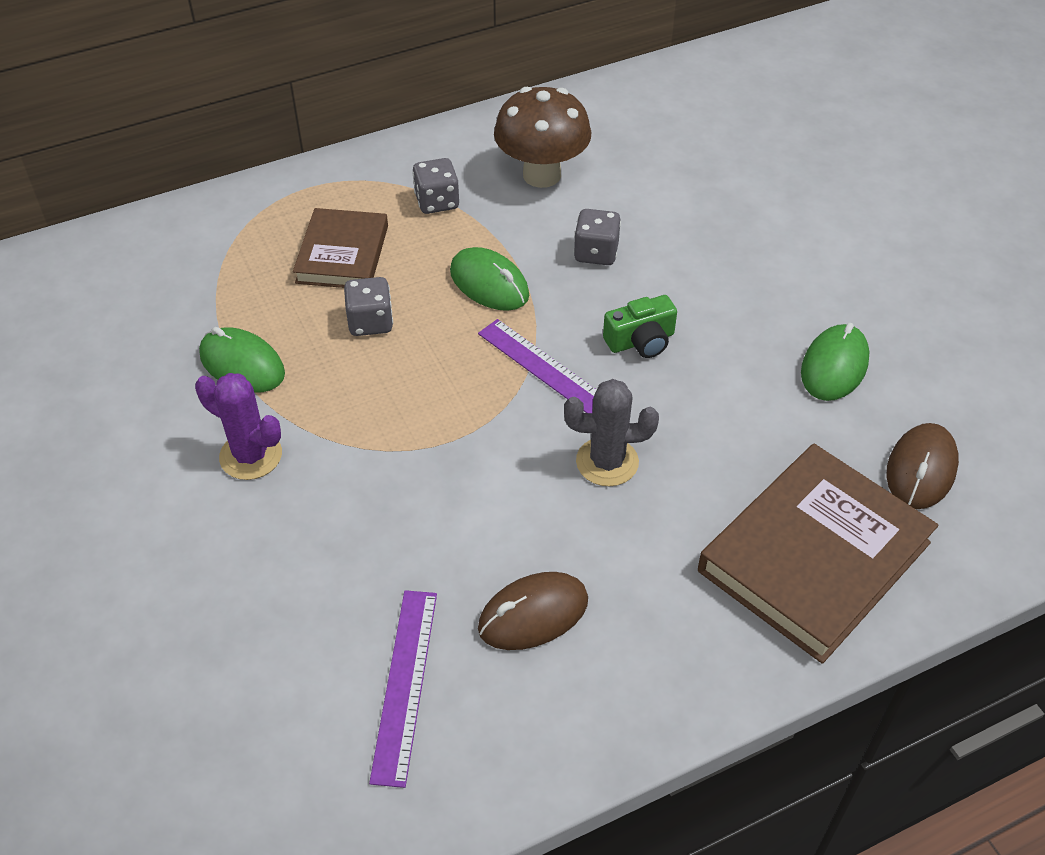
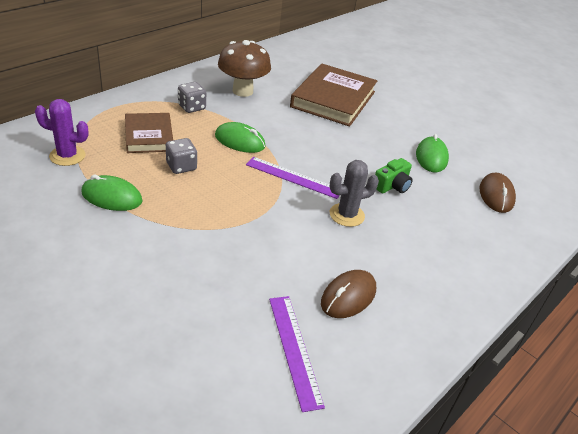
camera: 25 degrees left, 10 degrees down
(251, 456) = (139, 244): purple cactus -> purple cactus (67, 156)
(596, 253) = (289, 122): grey dice -> none
(641, 341) = (333, 158): green camera -> green camera (392, 186)
(814, 557) = (472, 241): brown book -> brown book (333, 99)

